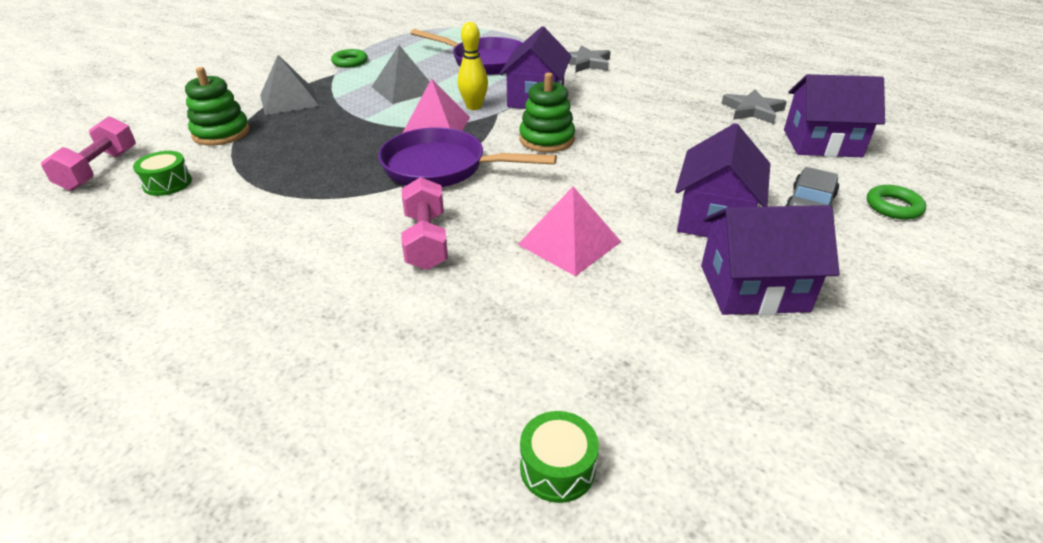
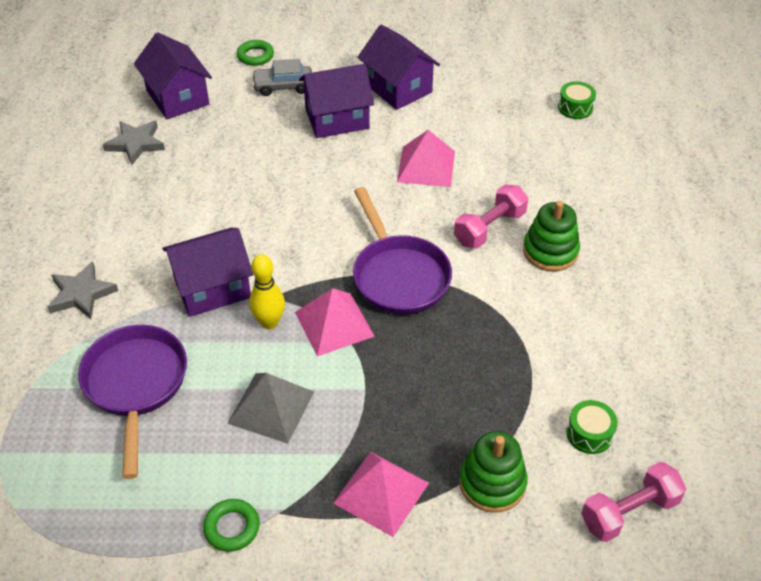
camera: 125 degrees left, 10 degrees up
(289, 100) = (381, 493): grey pyramid -> pink pyramid
(546, 139) = (296, 239): green stacking toy -> green stacking toy (550, 251)

